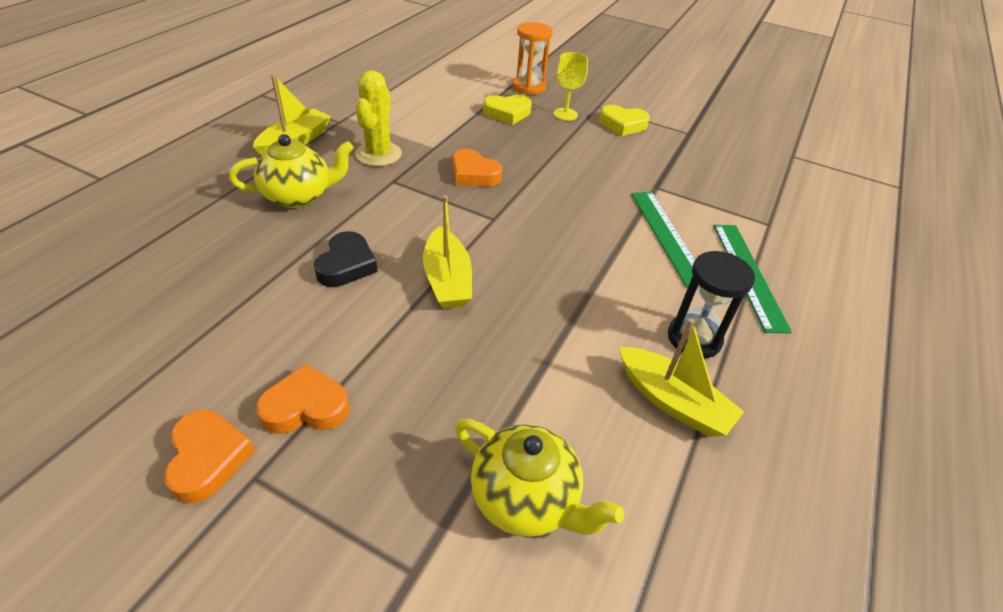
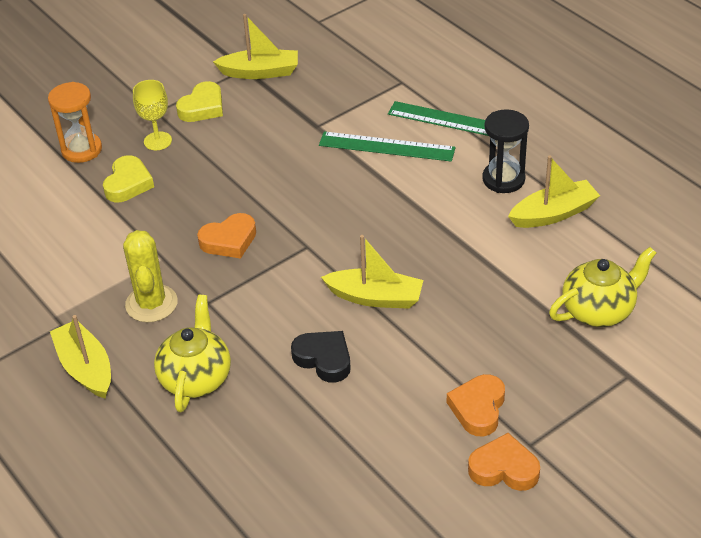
camera: 60 degrees left, 0 degrees up
(378, 154) = (151, 304): yellow cactus -> yellow cactus turned 45 degrees clockwise
(693, 141) = (260, 72): none -> yellow boat

